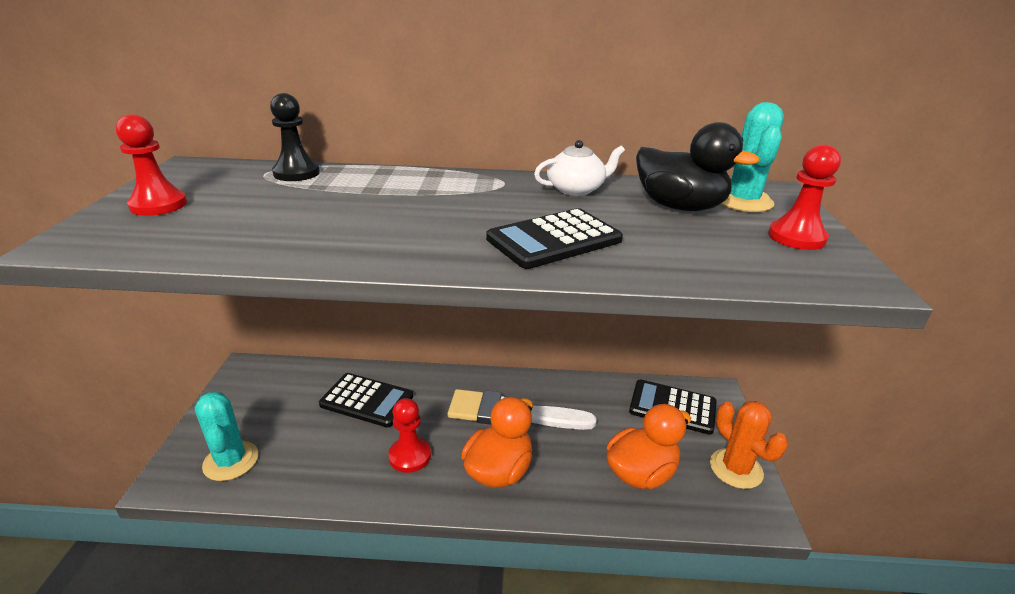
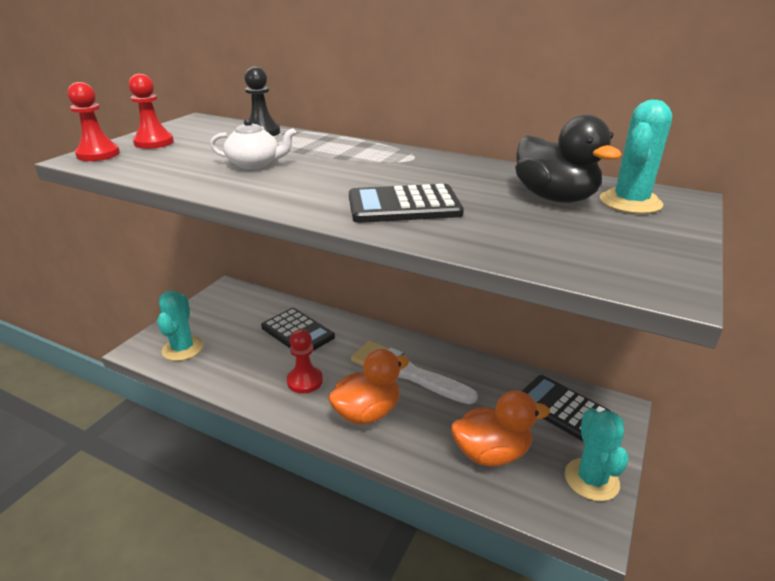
camera: 25 degrees right, 0 degrees up
(576, 189) = (471, 171): white teapot -> white teapot (254, 164)
(736, 469) = (591, 479): orange cactus -> turquoise cactus
(796, 237) = (647, 241): red pawn -> red pawn (98, 154)

